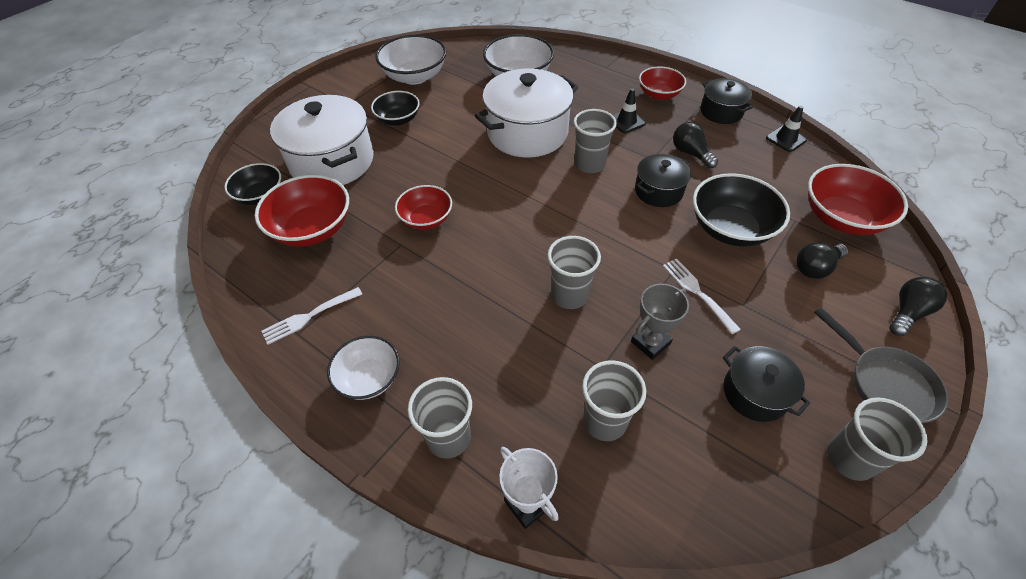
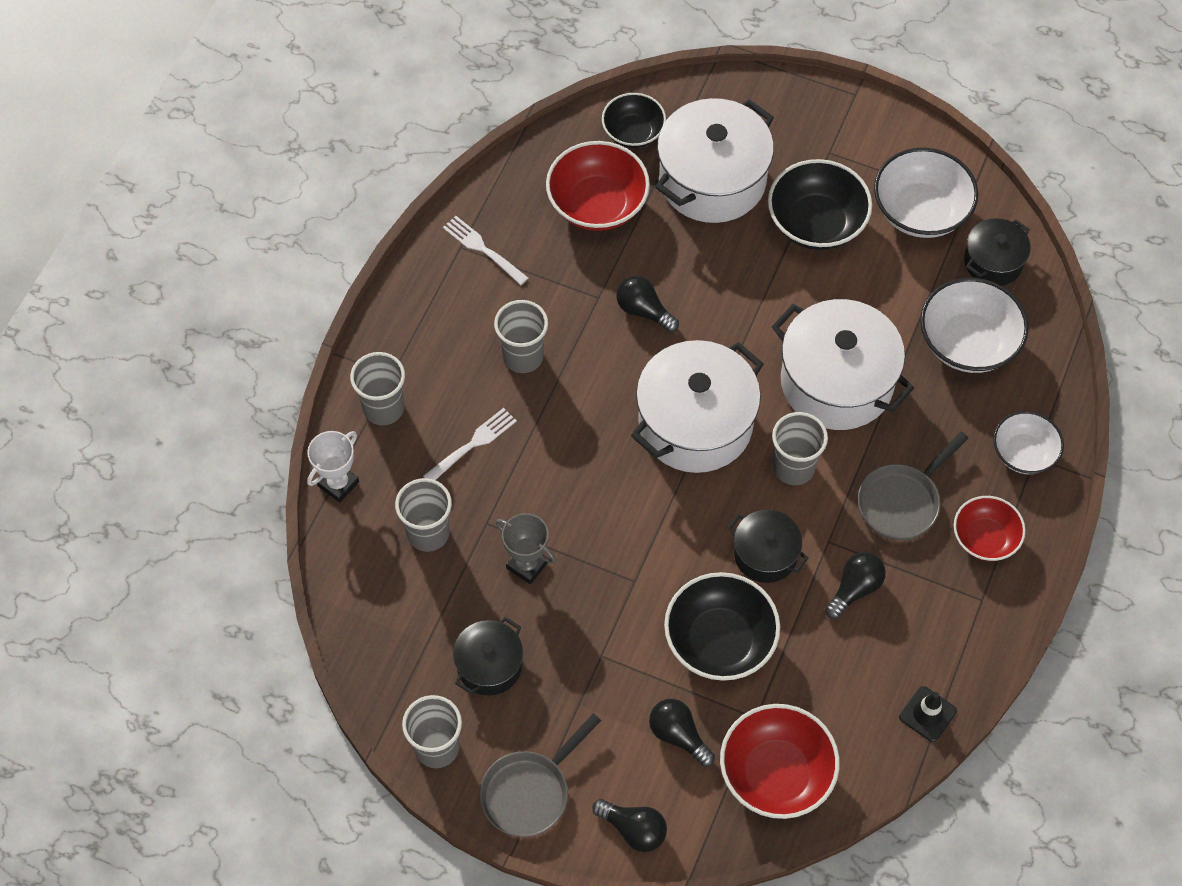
camera: 75 degrees right, 10 degrees up
(369, 378) = (427, 325): white bowl -> white bowl (1023, 453)
(398, 119) = (816, 223): black bowl -> black bowl, size x1.57
(426, 219) = (644, 311): red bowl -> black light bulb
(538, 208) = (695, 423): none -> white pot
(569, 295) = (570, 479): grey cup -> grey cup (523, 356)
(626, 121) = (902, 501): black traffic cone -> grey pan
(698, 293) = (606, 608): white fork -> white fork (472, 445)
(721, 112) = (968, 626): black pot -> black pot (993, 262)

